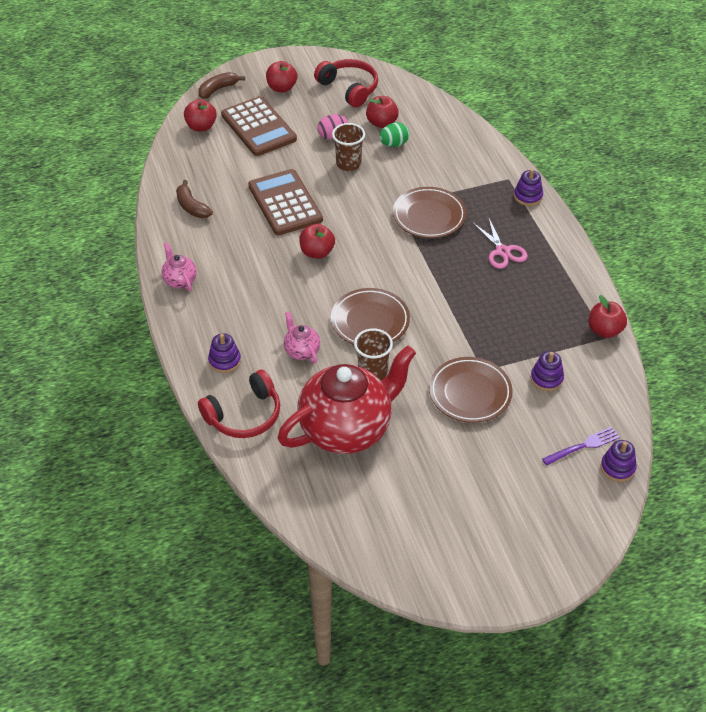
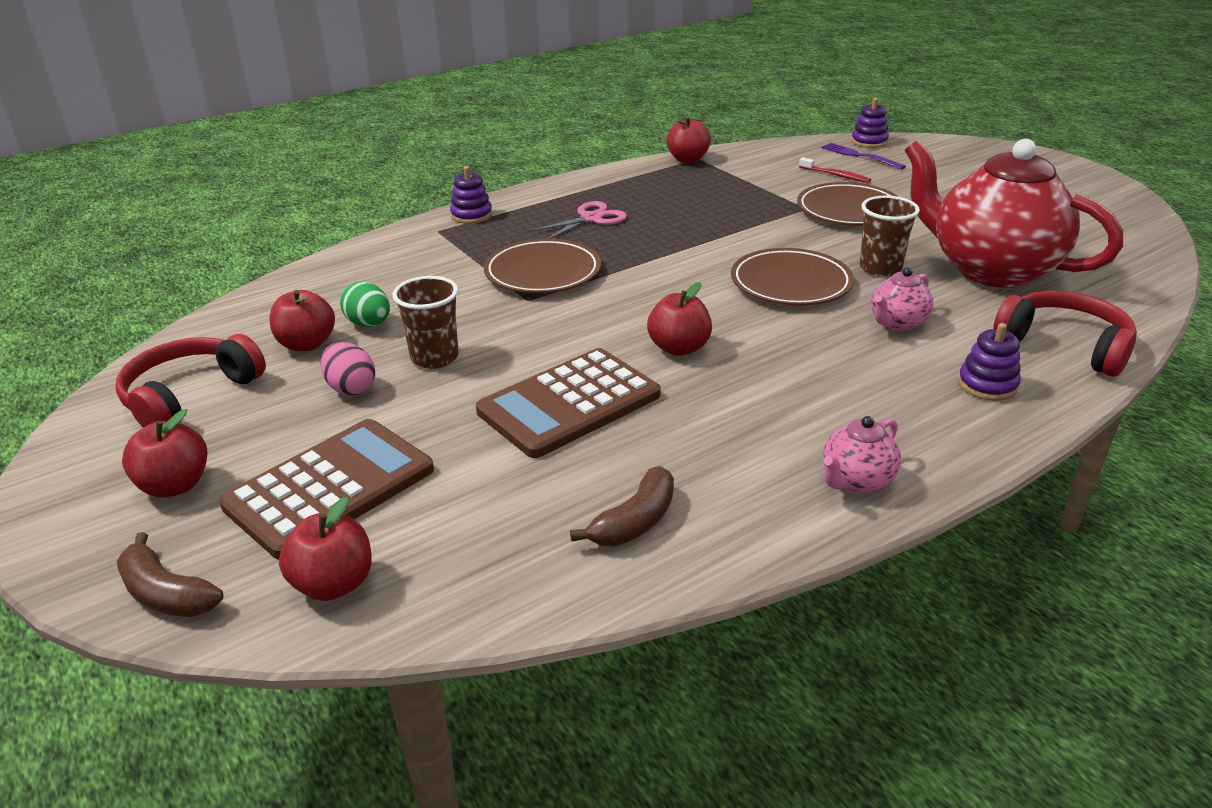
camera: 105 degrees left, 15 degrees down
(543, 412) = (835, 175): none -> red toothbrush
(546, 378) = (786, 178): purple stacking toy -> none

